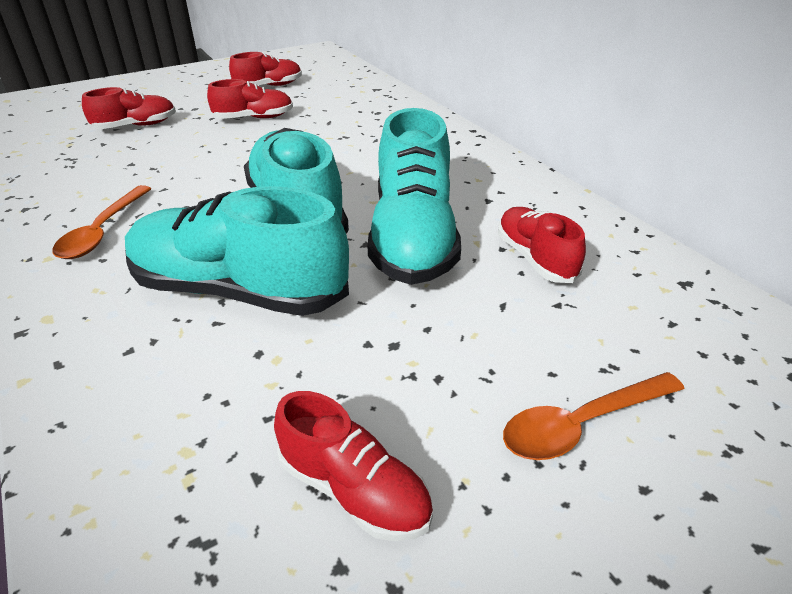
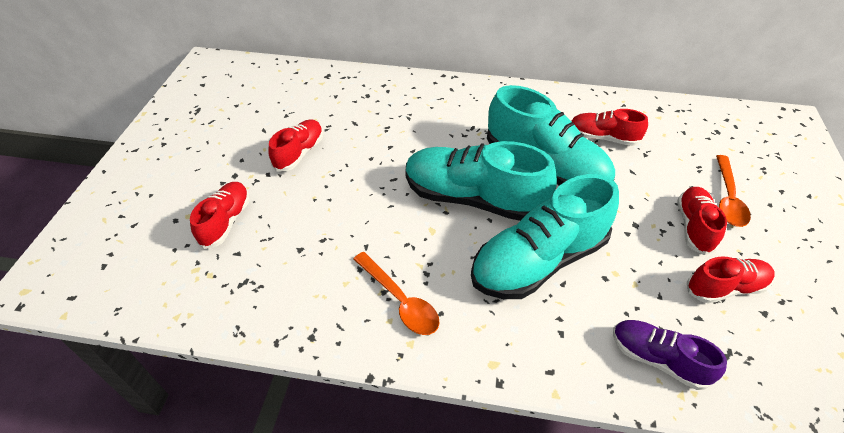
camera: 50 degrees left, 10 degrees up
(136, 457) = (658, 359): none -> purple shoe
(268, 86) = (247, 119): red shoe -> red shoe (694, 227)

